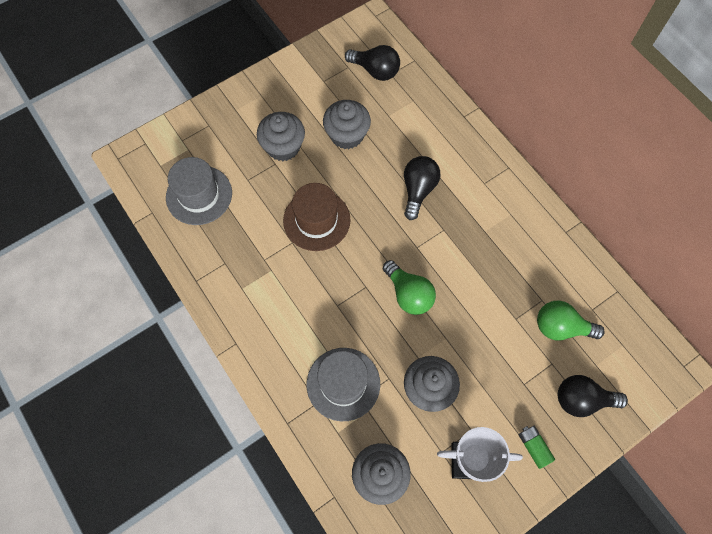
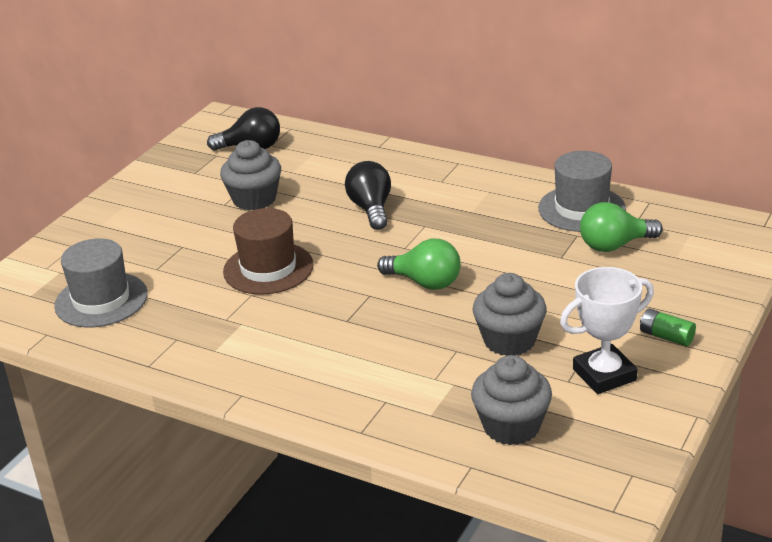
camera: 25 degrees left, 35 degrees down
(283, 147) = (183, 231): grey cupcake -> none
(343, 384) = (405, 375): grey hat -> grey hat (581, 209)
(582, 399) = (684, 285): black light bulb -> none

